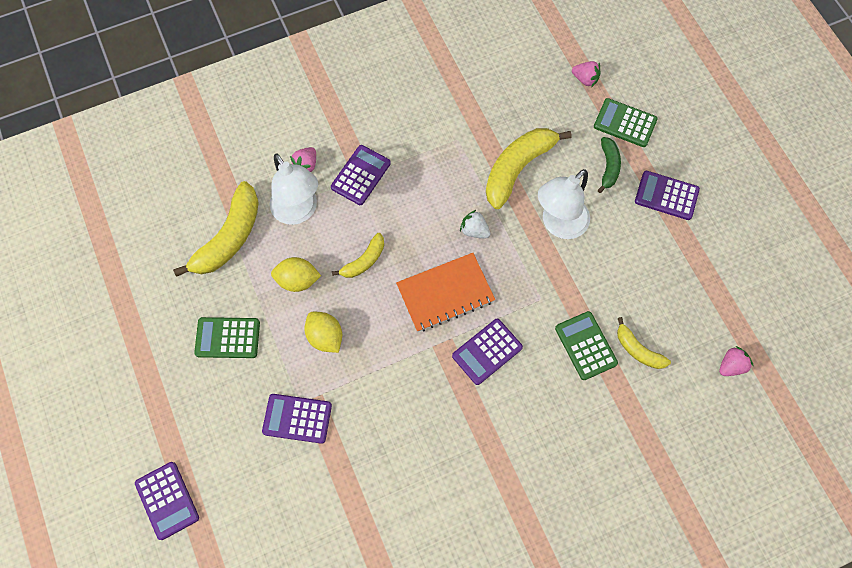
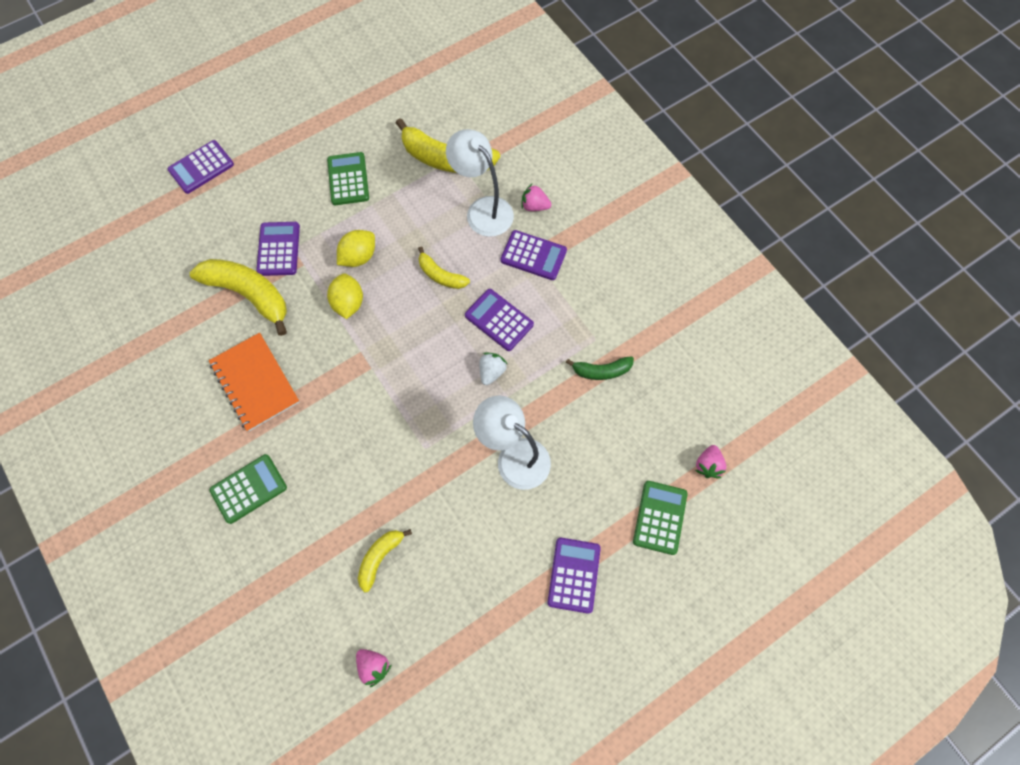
camera: 80 degrees right, 0 degrees up
(298, 212) = (483, 209): white lamp -> white lamp turned 90 degrees clockwise
(298, 280) = (412, 223): yellow lemon -> yellow lemon (348, 303)
(445, 293) = (418, 354): orange notebook -> orange notebook (255, 382)
(487, 351) = (360, 403): purple calculator -> purple calculator (499, 320)
(517, 168) = (573, 405): yellow banana -> yellow banana (249, 294)
(586, 345) = (378, 501): green calculator -> green calculator (249, 489)
(608, 167) = (597, 504): green banana -> green banana (601, 371)

